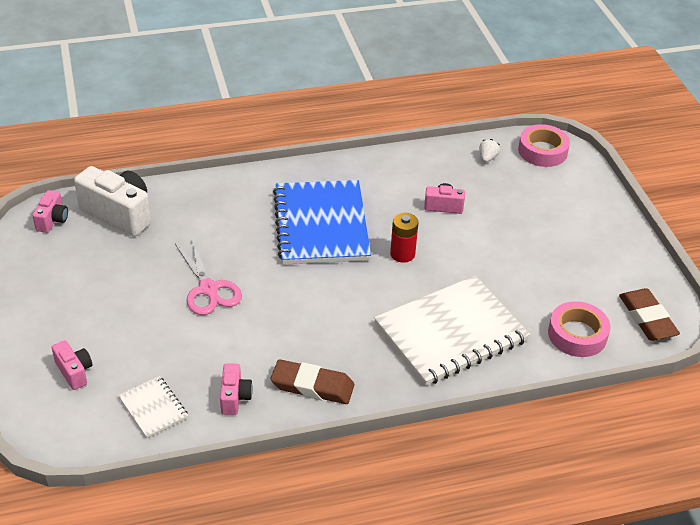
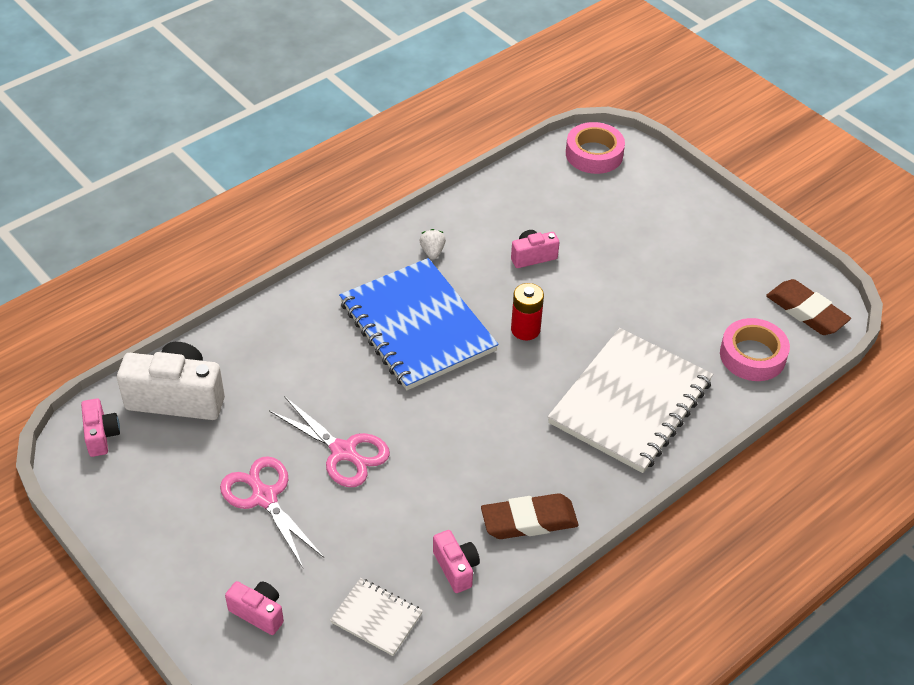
camera: 25 degrees left, 5 degrees up
(132, 298) = (264, 497): none -> pink scissors
(487, 158) = (543, 182): white strawberry -> white strawberry (432, 252)

